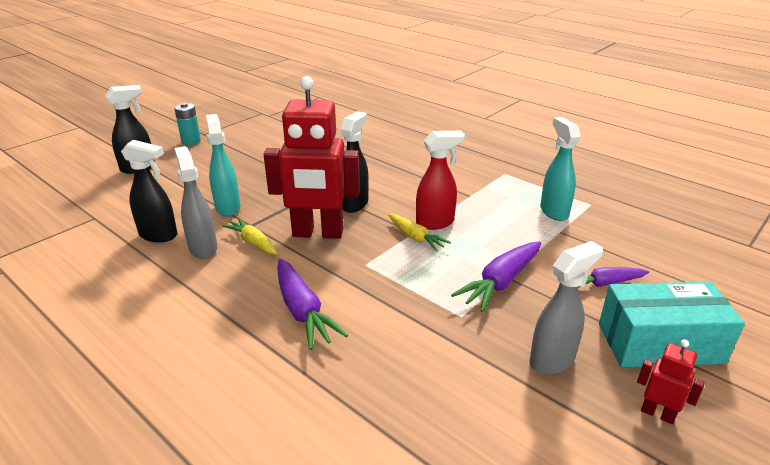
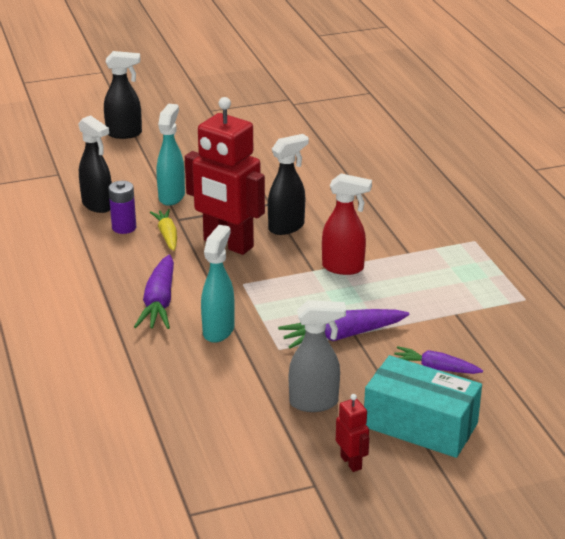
camera: 30 degrees right, 0 degrees up
(191, 141) = (192, 116): turquoise battery -> none
(203, 248) = (124, 227): grey spray bottle -> purple battery
(415, 238) = (310, 275): yellow carrot -> none
(553, 211) = (475, 293): turquoise spray bottle -> turquoise spray bottle (219, 330)

